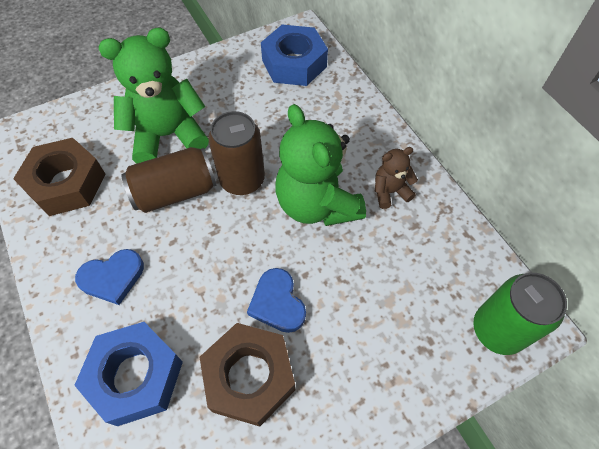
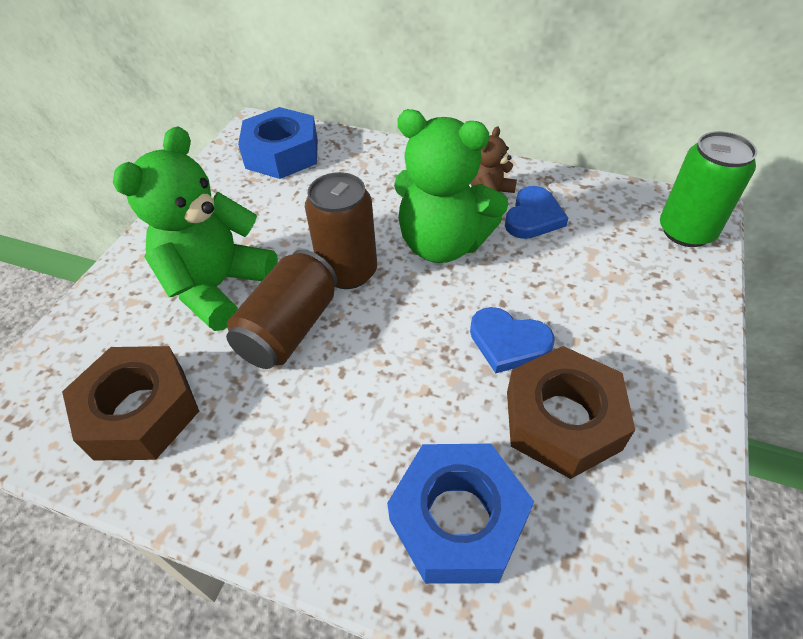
camera: 40 degrees left, 10 degrees down
(112, 277) = (315, 455): blue heart -> blue heart (533, 217)

